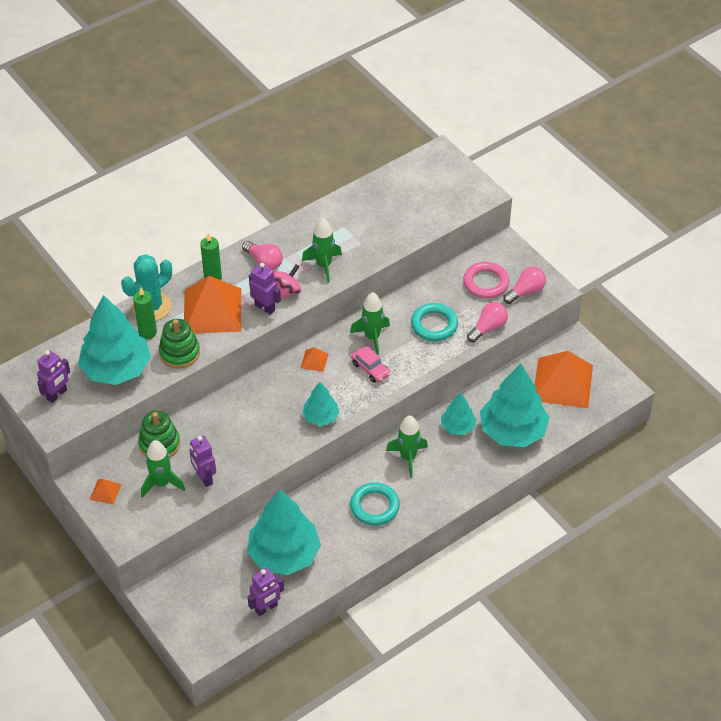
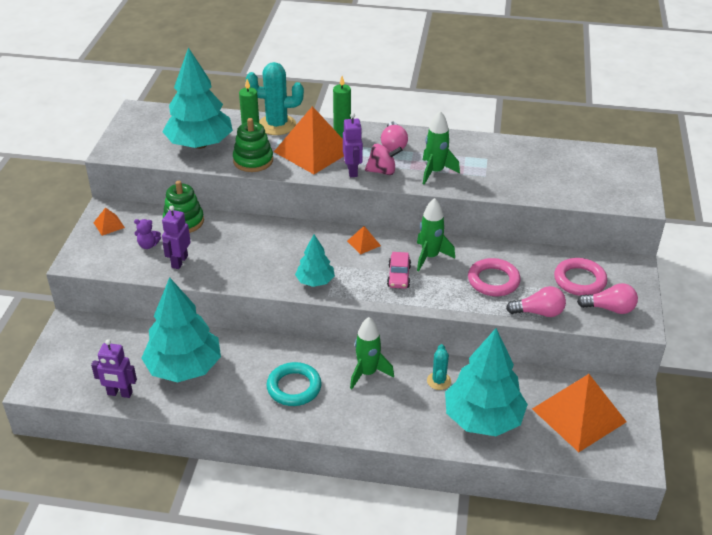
camera: 45 degrees right, 10 degrees down
(57, 395) = (142, 135): purple robot -> none
(161, 483) = (148, 245): green rocket -> purple teddy bear
(434, 325) = (493, 281): turquoise ring -> pink ring
(458, 426) = (439, 381): turquoise tree -> turquoise cactus

